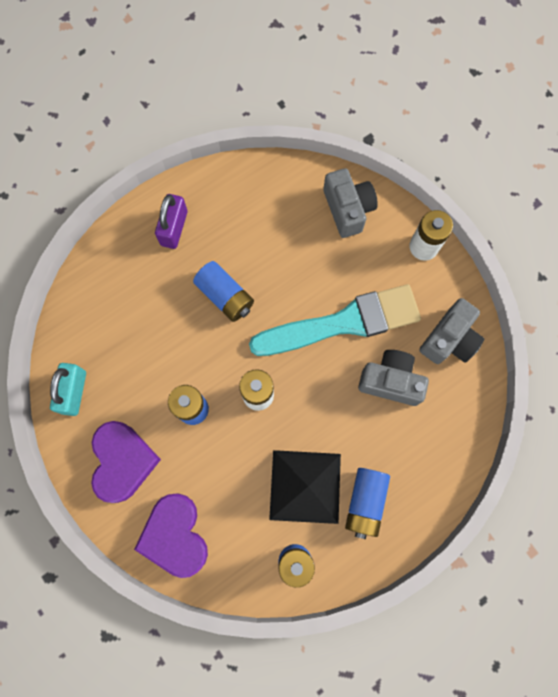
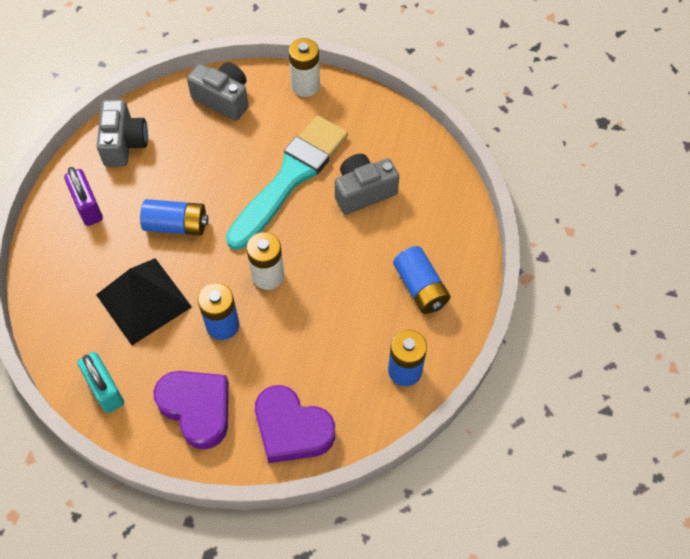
camera: 40 degrees left, 15 degrees down
(305, 486) = (364, 312): black pyramid -> black pyramid (143, 300)
(449, 339) = (381, 133): grey camera -> grey camera (124, 143)

